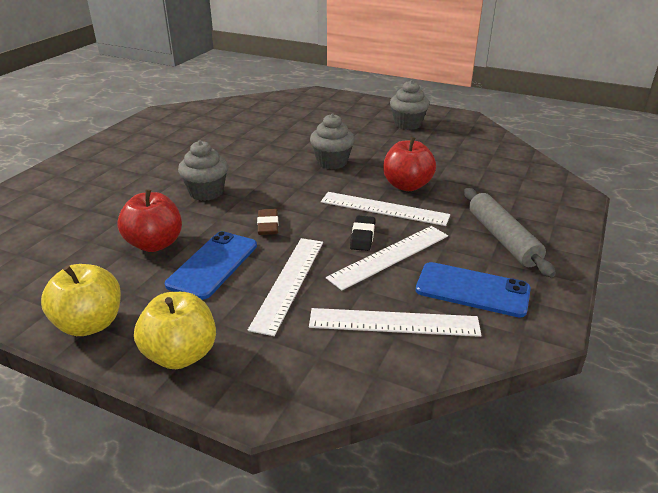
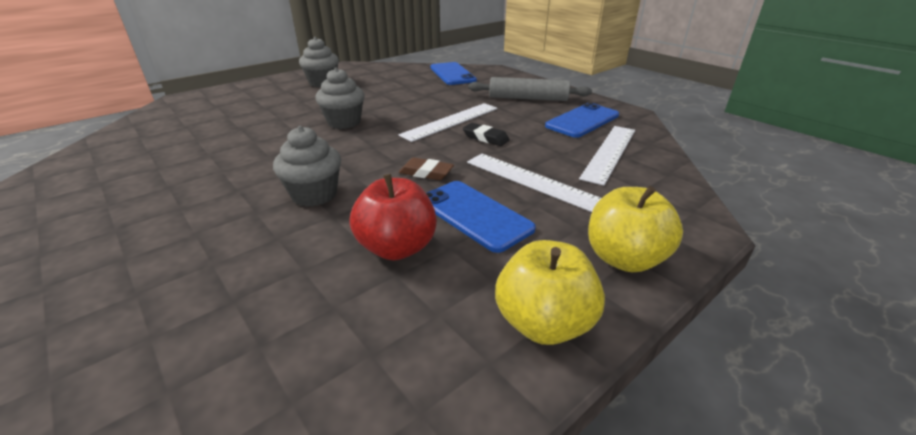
camera: 65 degrees left, 0 degrees up
(389, 256) = (522, 135): white ruler -> none
(407, 185) = (425, 106): red apple -> none
(520, 174) = (452, 74): none -> blue phone

